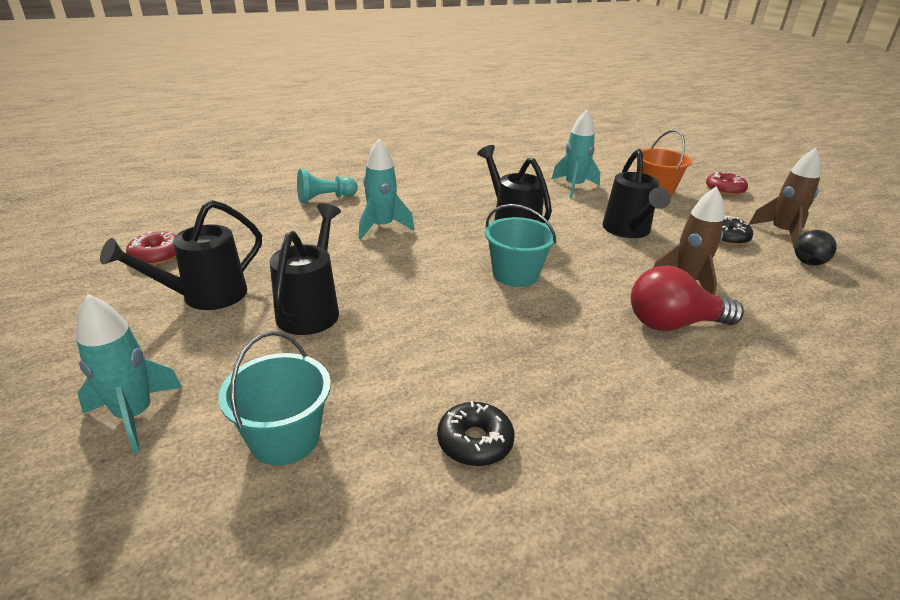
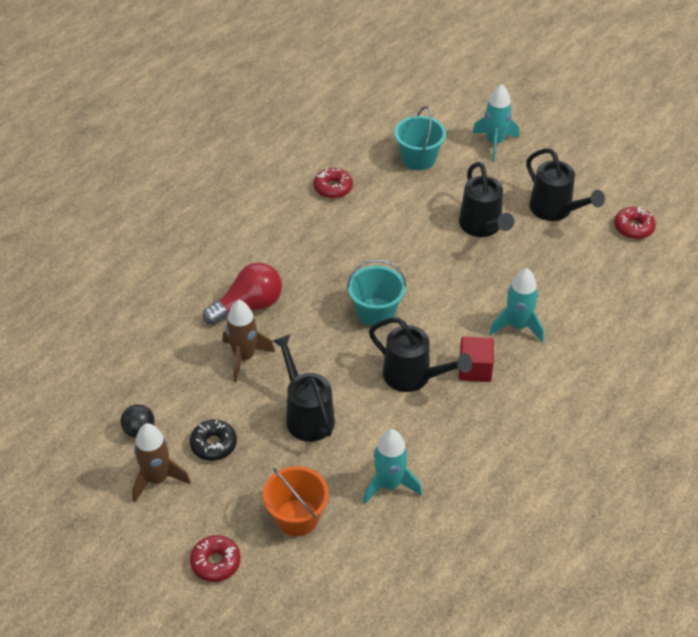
camera: 155 degrees right, 15 degrees up
(205, 296) = (555, 210): black watering can -> black watering can turned 120 degrees clockwise
(325, 198) = (605, 346): turquoise pawn -> none
(451, 215) = (475, 369): none -> red cube
(475, 442) = (333, 188): black donut -> red donut

